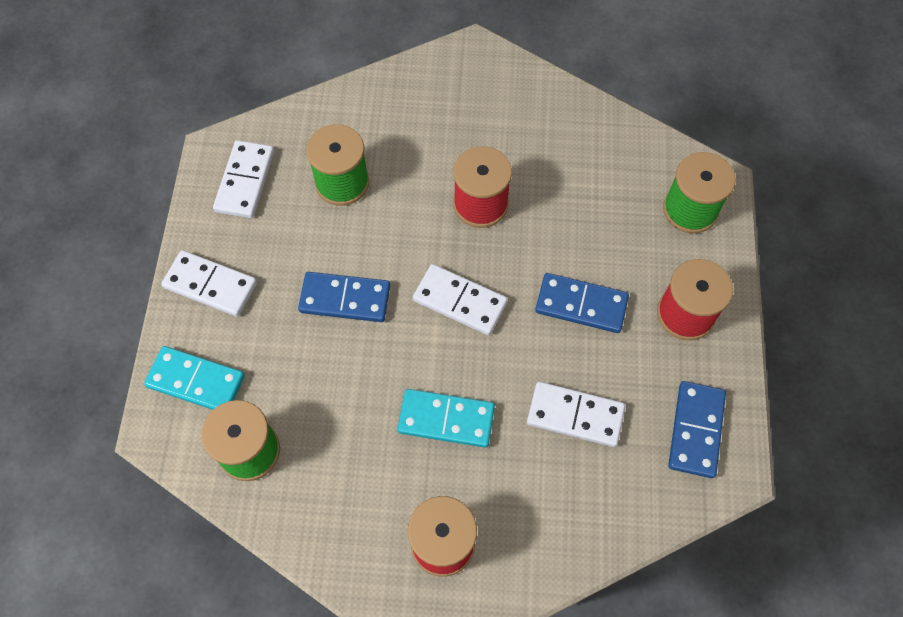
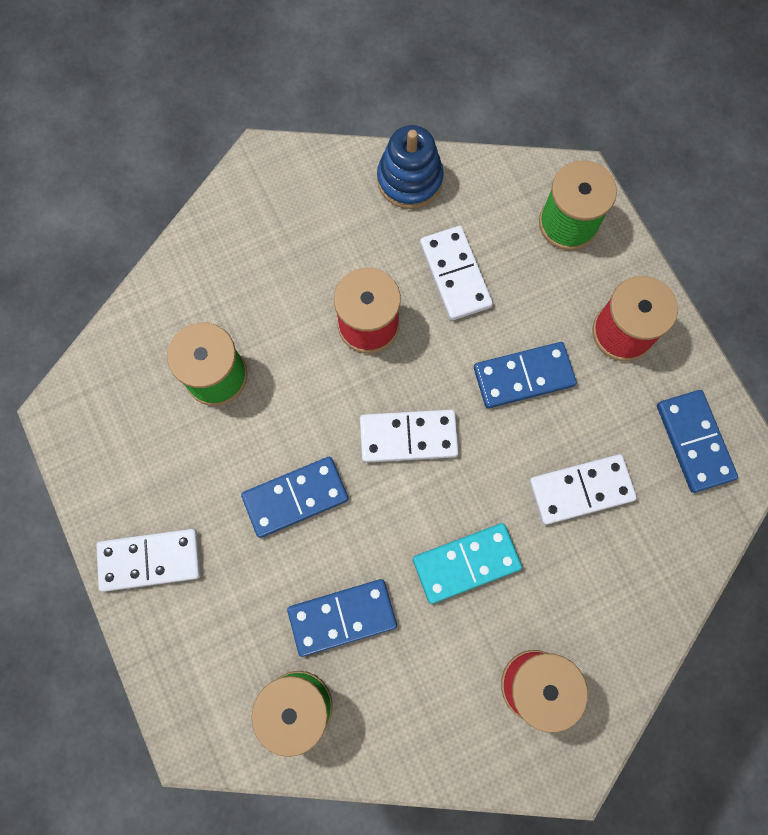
camera: 30 degrees left, 10 degrees up
(196, 381) = (200, 668): turquoise domino -> none
(245, 181) = (114, 429): white domino -> white domino (455, 275)
(324, 405) = (342, 617): none -> blue domino
(579, 116) = (409, 180): none -> blue stacking toy

